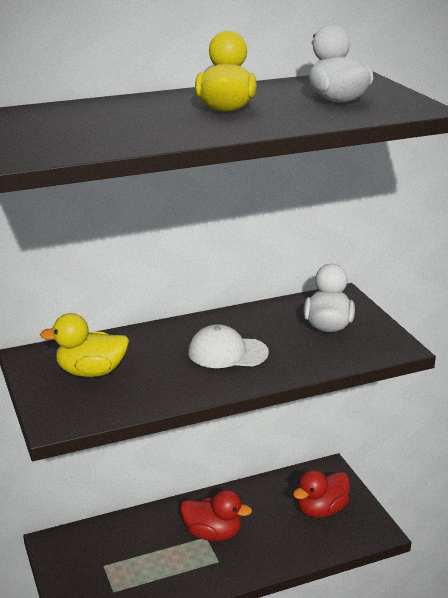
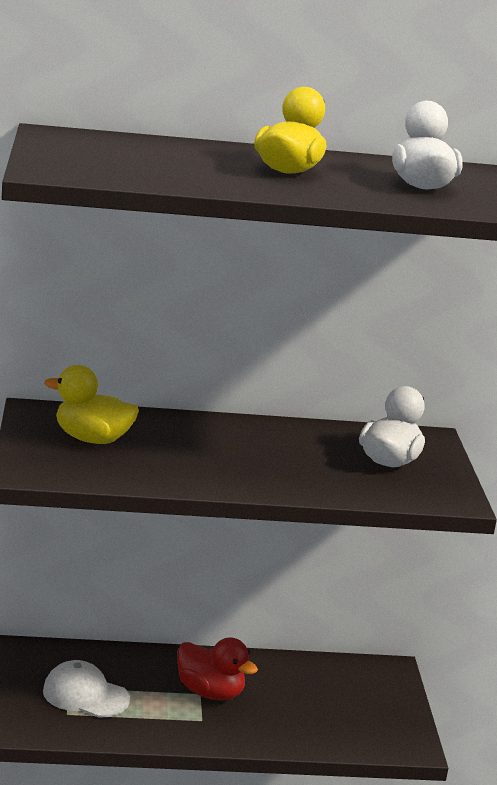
camera: 15 degrees right, 5 degrees down
(227, 352) = (253, 458): white cap -> white cap (85, 695)
(321, 510) = (355, 706): red duck -> none

